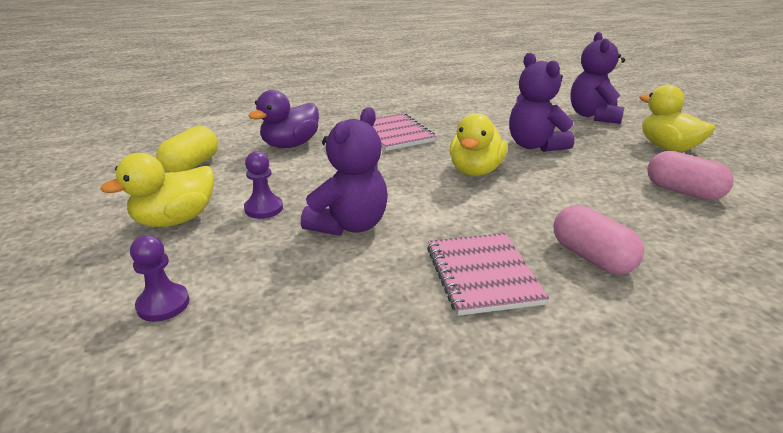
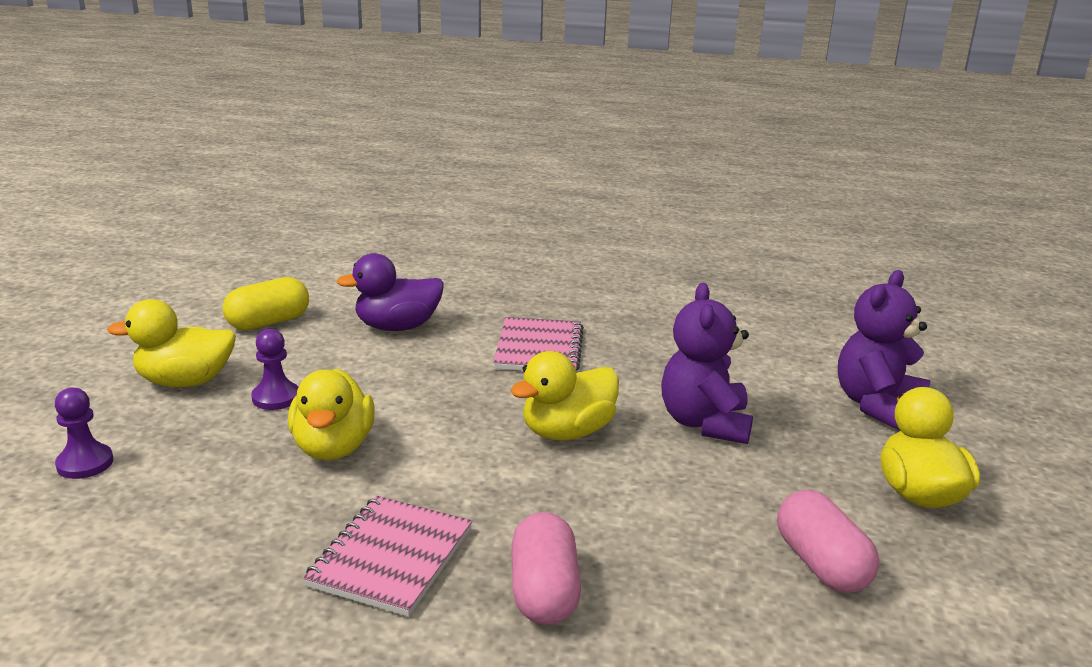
camera: 30 degrees right, 5 degrees down
(349, 225) = (333, 447): purple teddy bear -> yellow duck

